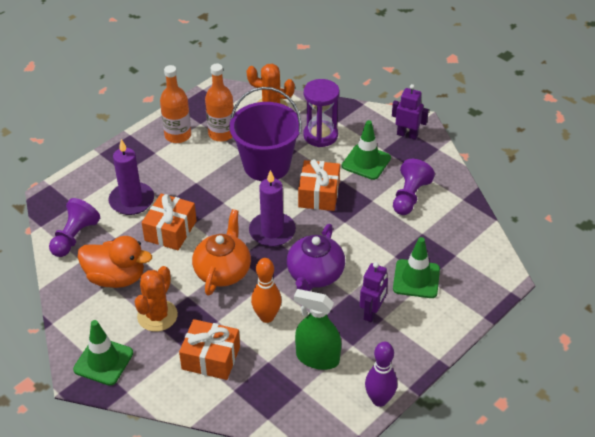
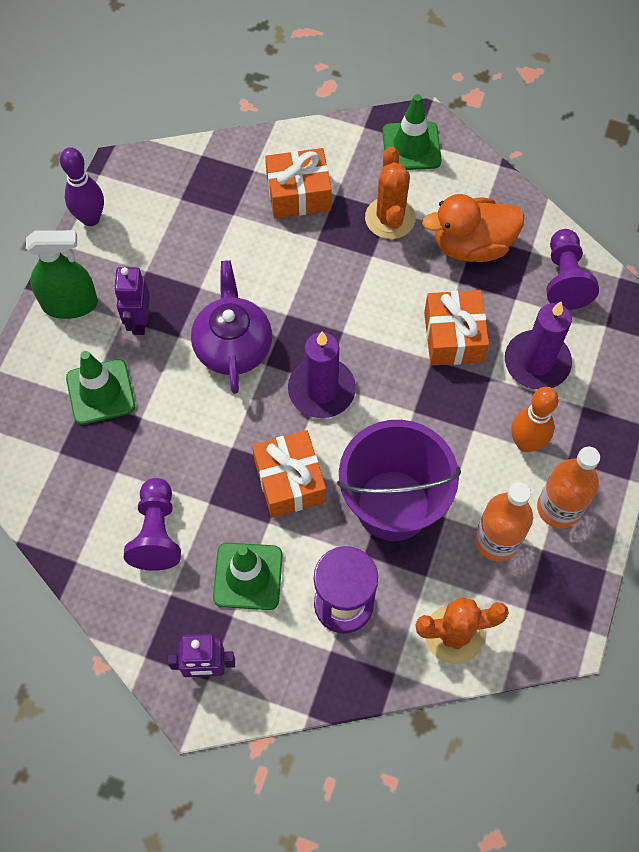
camera: 155 degrees right, 20 degrees up
(223, 271) = (350, 305): orange teapot -> none
(267, 317) = (263, 266): orange bowling pin -> orange bowling pin (526, 443)
(317, 358) = (179, 239): green spray bottle -> green spray bottle (70, 304)

